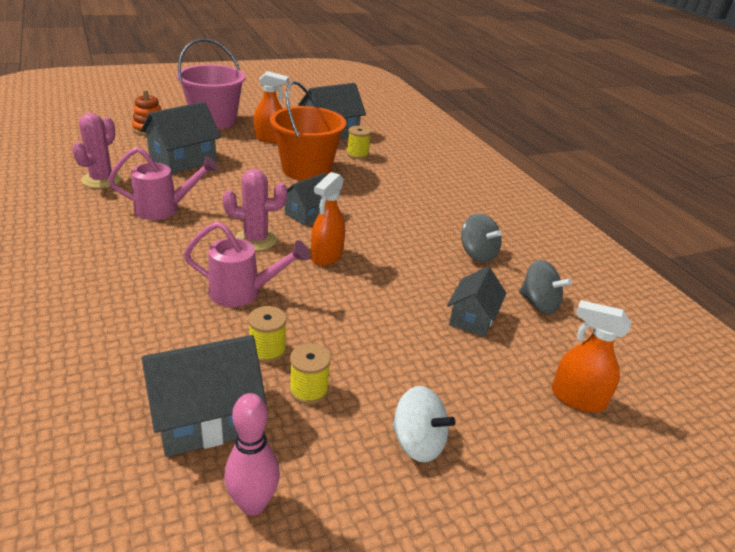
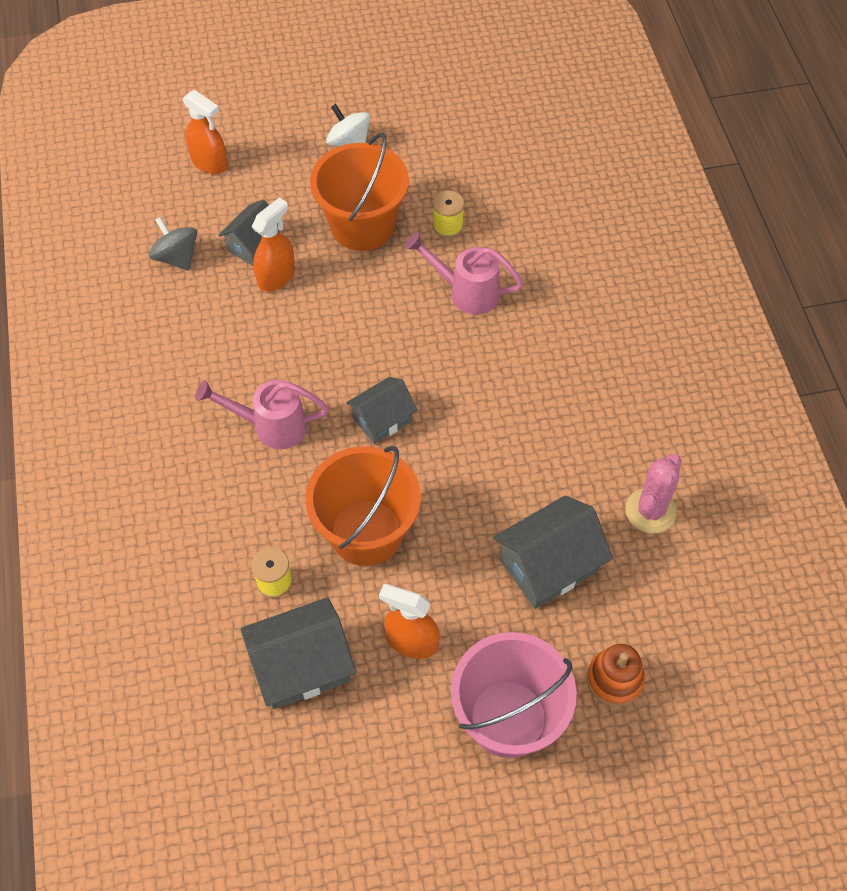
camera: 165 degrees left, 25 degrees up
(165, 209) = (558, 437): pink watering can -> pink watering can (270, 426)
(206, 418) = (495, 174): grey house -> none
(253, 504) = (465, 119): pink bowling pin -> none
(256, 240) = (450, 372): pink cactus -> none
(309, 390) = (419, 188): yellow spool -> none
(327, 256) = (374, 340): orange spray bottle -> orange spray bottle (276, 276)
(367, 344) = (362, 226): none -> orange bucket
(477, 254) = (200, 333): grey spinning top -> none

